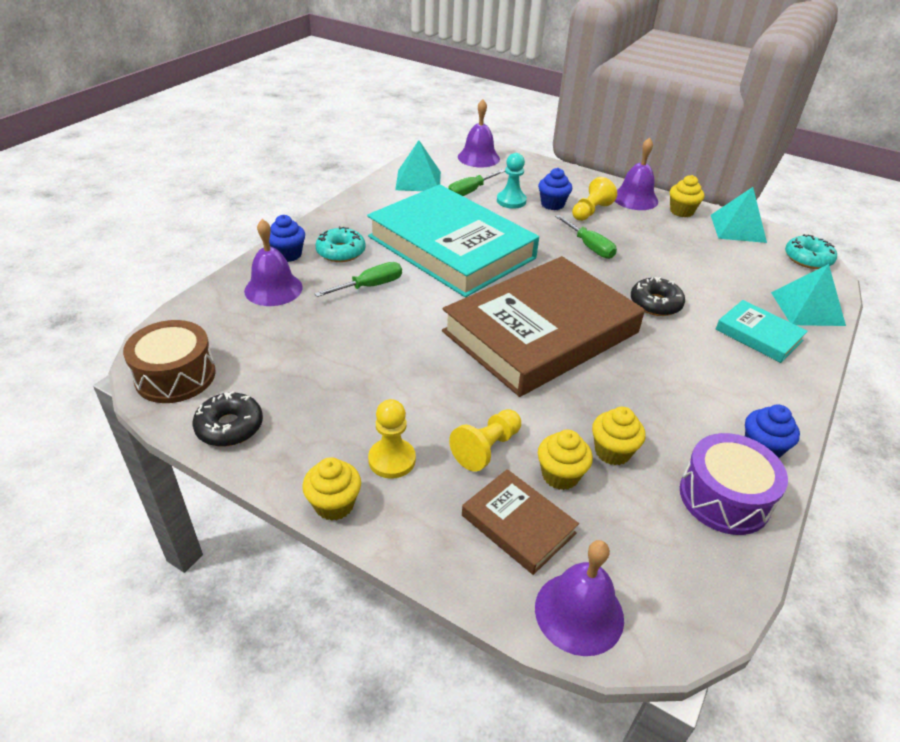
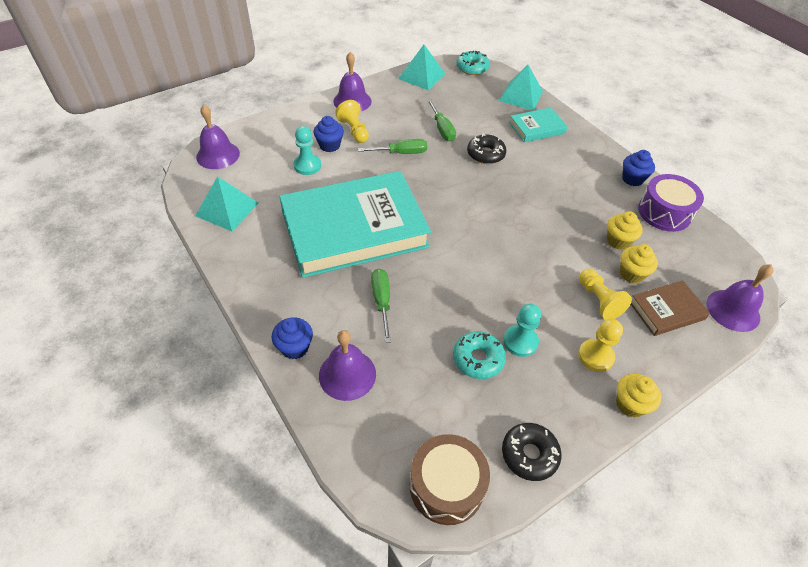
camera: 65 degrees left, 10 degrees up
(341, 252) = (315, 305): turquoise donut -> turquoise donut (478, 359)
(376, 391) = (520, 341): none -> turquoise pawn
(470, 191) = (273, 183): green screwdriver -> green screwdriver (442, 129)
(540, 332) = (490, 223): brown book -> none
(681, 211) = (384, 88): yellow cupcake -> none

